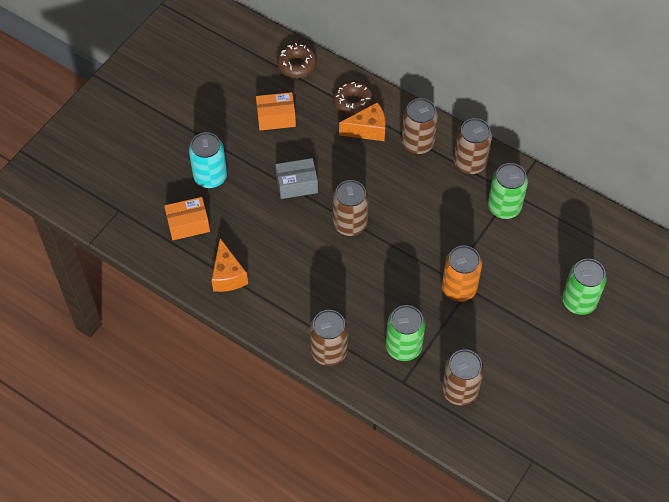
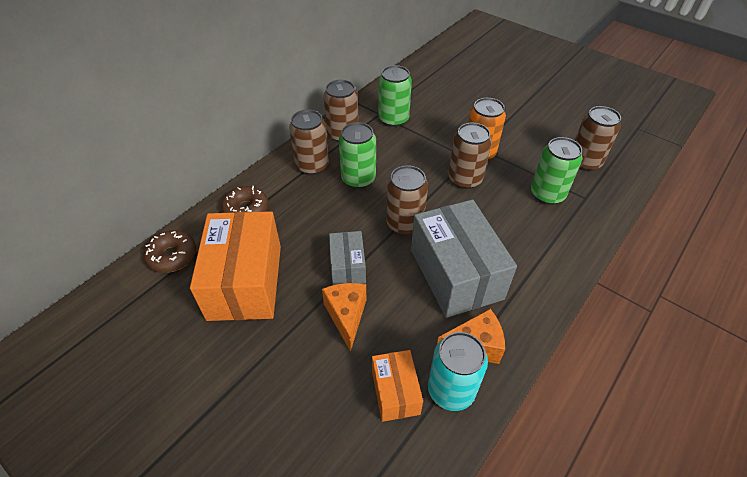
camera: 85 degrees left, 10 degrees down
(210, 177) = (320, 361): turquoise can -> turquoise can (451, 390)
(276, 118) = (245, 281): orange box -> orange box, size x1.93
(296, 264) = (456, 273): none -> grey box
(329, 351) = (563, 251): brown can -> brown can (465, 179)
(368, 130) = (286, 200): orange cheese -> orange cheese (346, 316)
(579, 301) = (486, 90): green can -> green can (358, 179)

